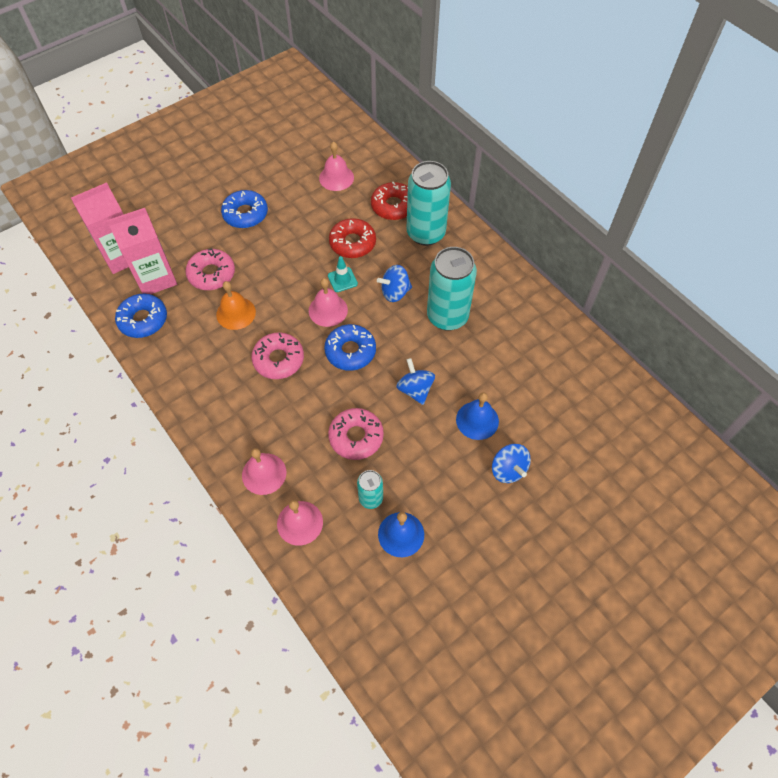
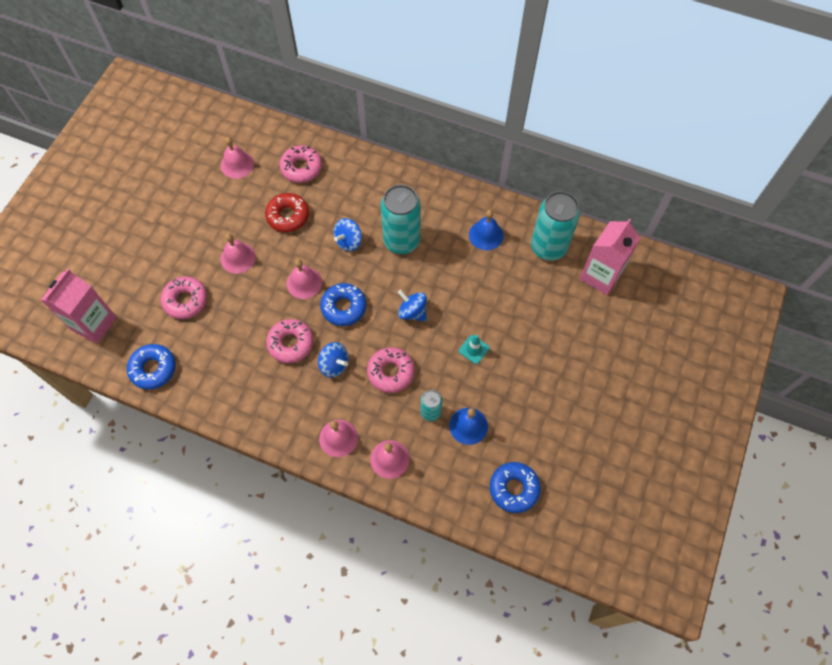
camera: 30 degrees left, 5 degrees up
(156, 278) = (138, 328): pink carton -> pink carton (601, 275)
(236, 313) = (229, 323): orange bell -> none
(245, 214) = (179, 234): blue donut -> blue donut (514, 489)
(282, 259) = (238, 258): none -> pink bell
(342, 280) = (299, 251): turquoise traffic cone -> turquoise traffic cone (474, 349)
(393, 206) = (301, 168): red donut -> pink donut
(425, 233) = (342, 179): turquoise can -> turquoise can (548, 247)
(477, 420) = (472, 311): blue bell -> blue bell (486, 235)
(508, 469) = (516, 337): blue spinning top -> blue spinning top (334, 365)

